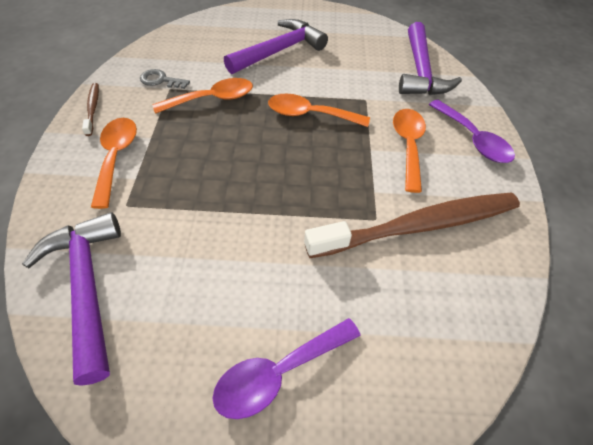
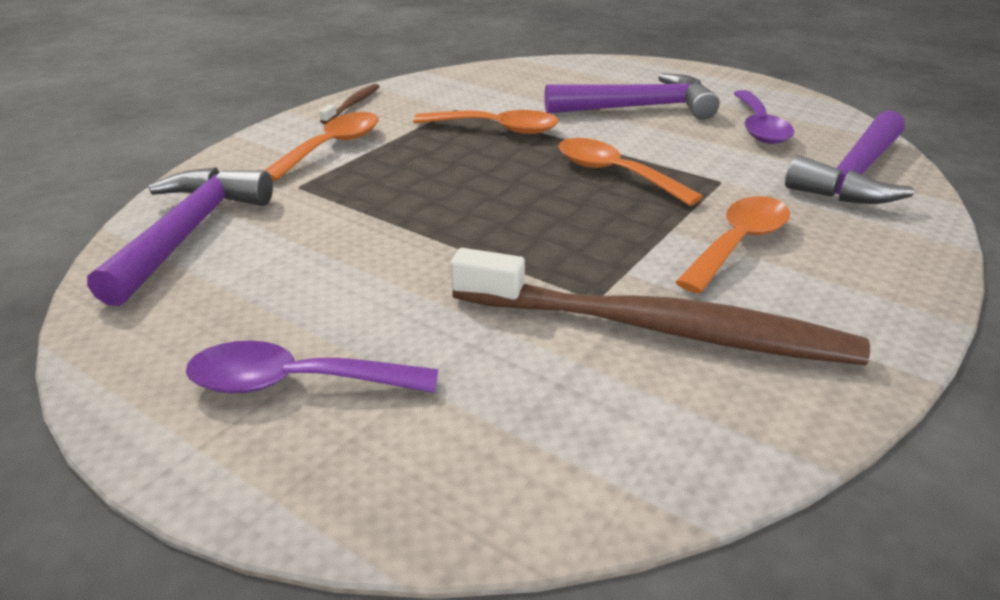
camera: 35 degrees right, 20 degrees down
(161, 80) = (453, 100): grey key -> none
(473, 139) = (872, 270): purple spoon -> purple spoon (759, 127)

